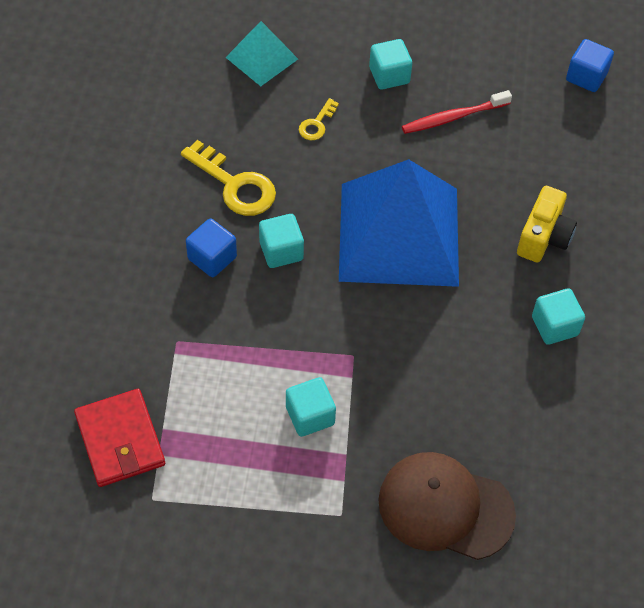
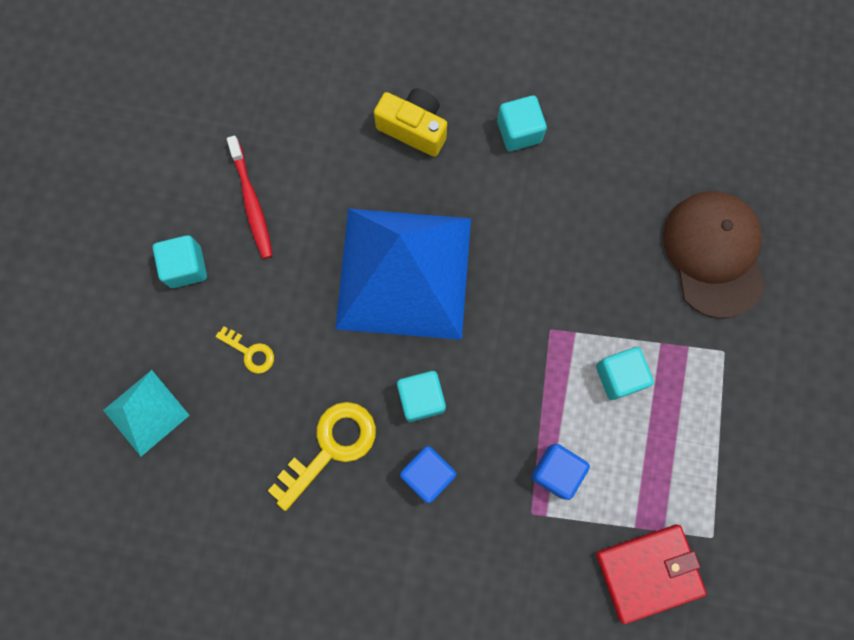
camera: 85 degrees left, 20 degrees up
(445, 507) = (714, 254): brown cap -> brown cap turned 150 degrees clockwise
(586, 77) = (206, 58): blue cube -> blue cube (556, 471)

